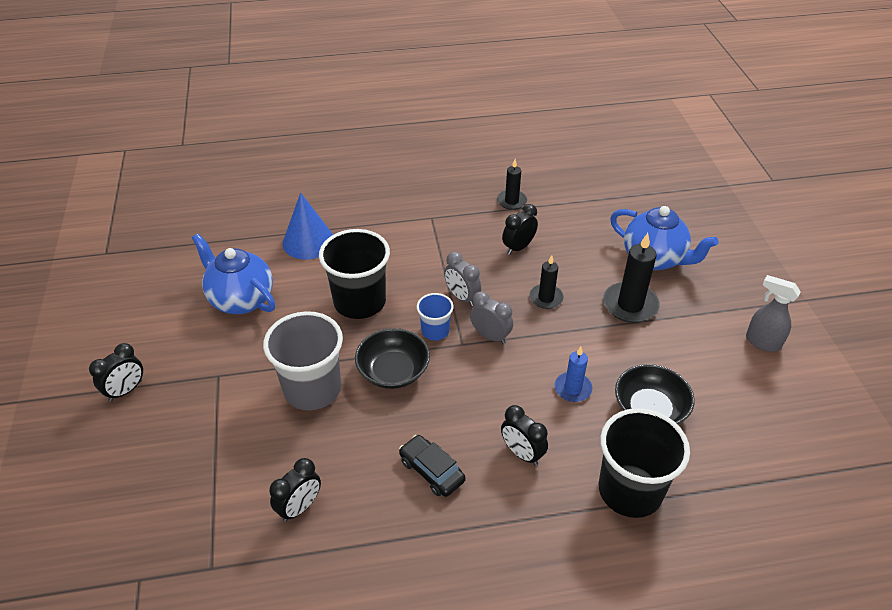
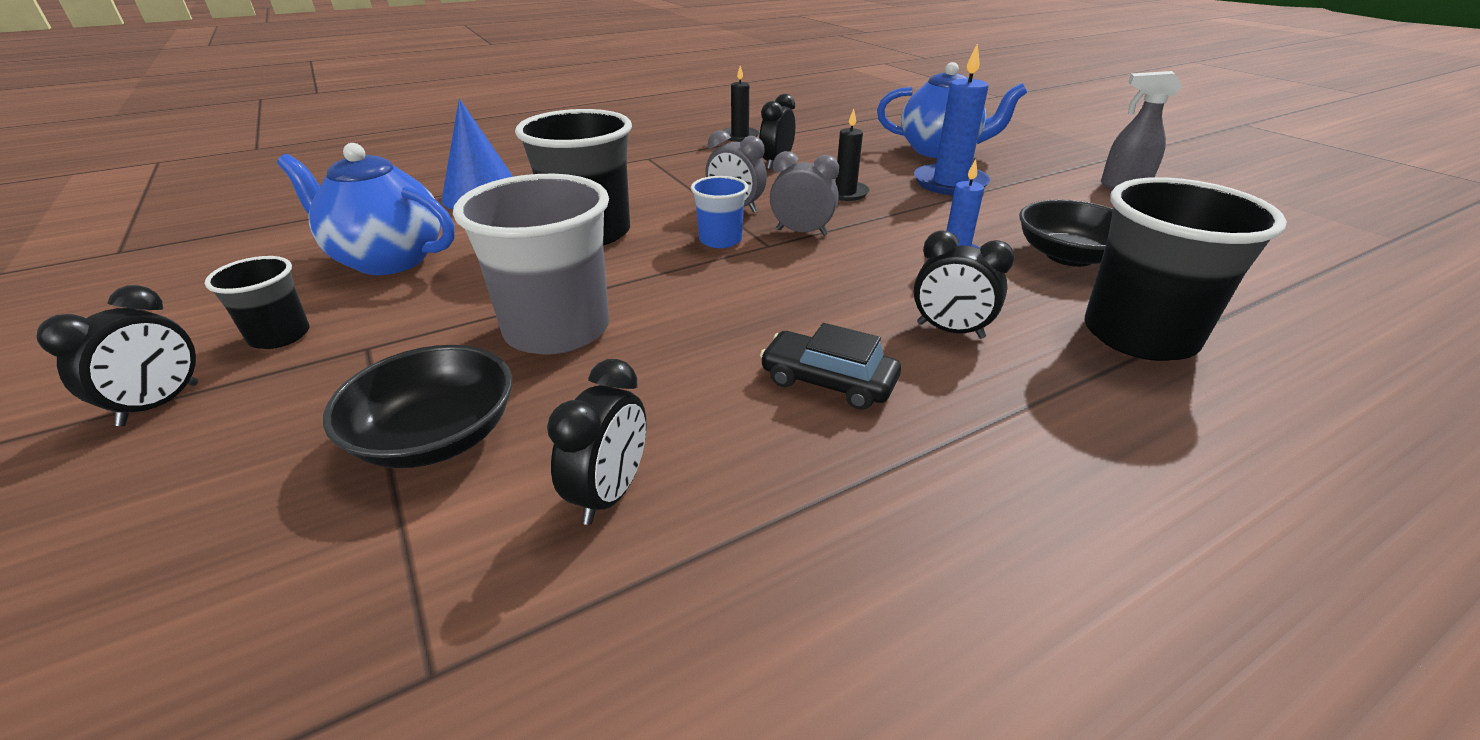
camera: 20 degrees left, 10 degrees down
(179, 354) = (280, 336): none -> black cup
(393, 371) = (684, 286): black bowl -> black bowl (436, 436)
(630, 305) = (950, 183): black candle -> blue candle

